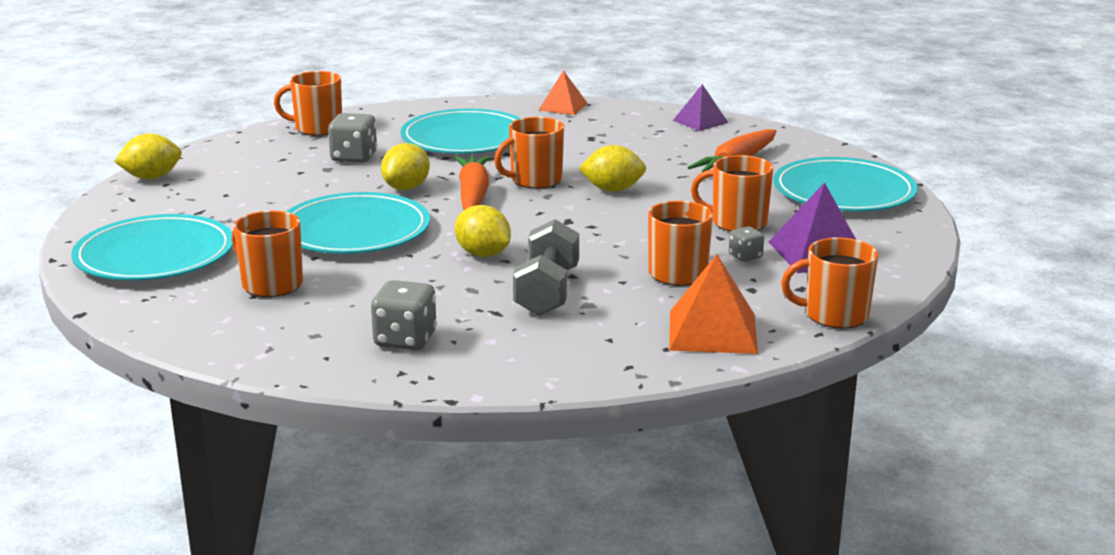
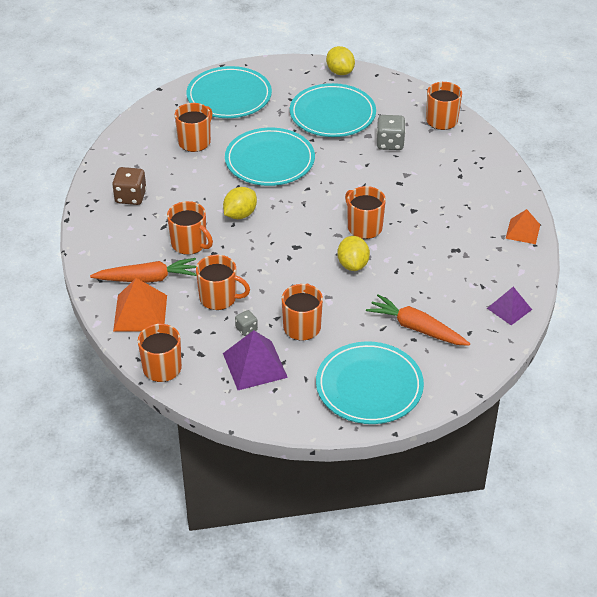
camera: 85 degrees right, 20 degrees up
(405, 340) = (130, 197): grey dice -> brown dice
(406, 188) = (340, 172): yellow lemon -> none
(465, 138) = (438, 188): turquoise plate -> turquoise plate (332, 114)
(473, 195) = (332, 202): orange carrot -> orange carrot (147, 278)
(547, 292) = (189, 244): grey dumbbell -> orange mug

